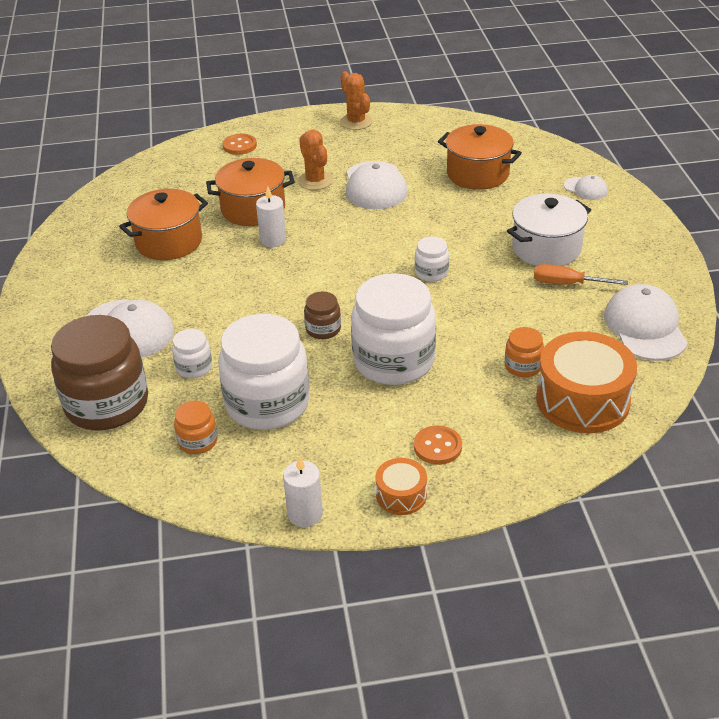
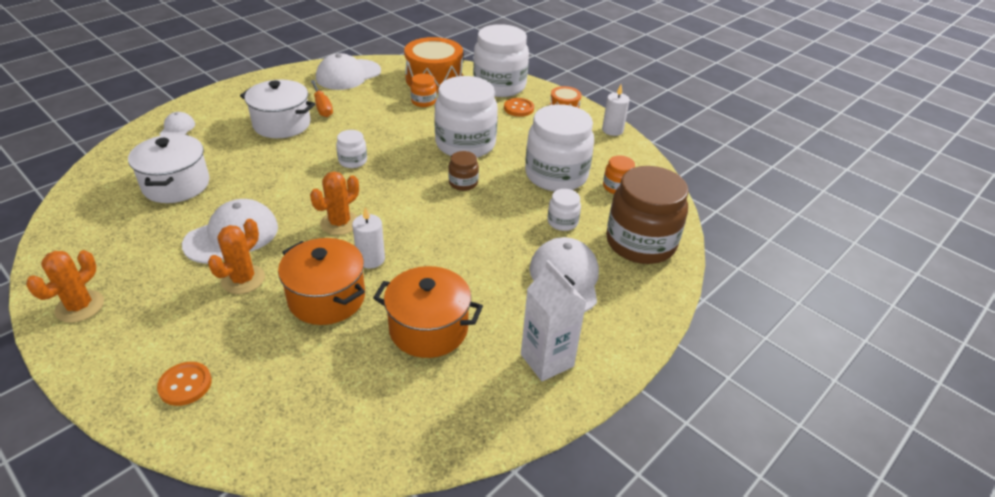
camera: 130 degrees left, 0 degrees up
(73, 281) = (547, 360): none -> white carton
(337, 238) = (339, 223): none -> orange cactus
(477, 174) = (176, 185): orange pot -> white pot
(517, 458) = (499, 86): none -> white jar

